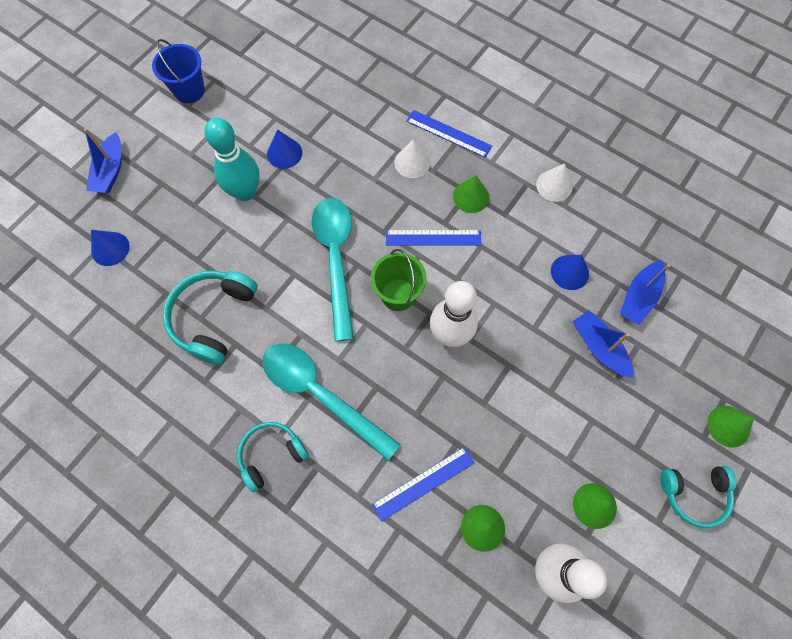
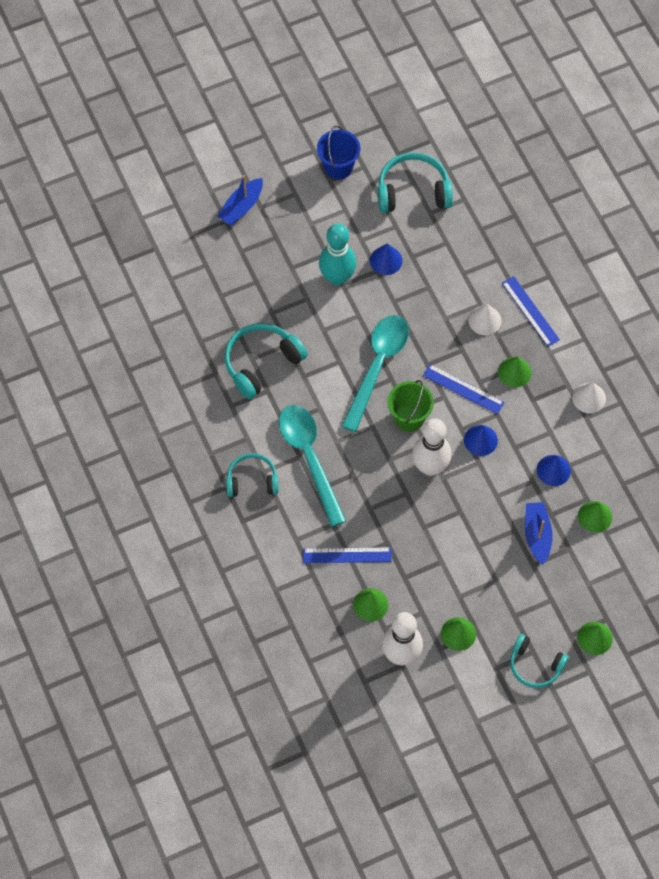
camera: 30 degrees right, 5 degrees down
(110, 248) = (211, 271): blue cone -> blue cone (480, 440)
(274, 80) = (413, 191): none -> turquoise headphones
(639, 297) = (595, 516): blue boat -> green cone

